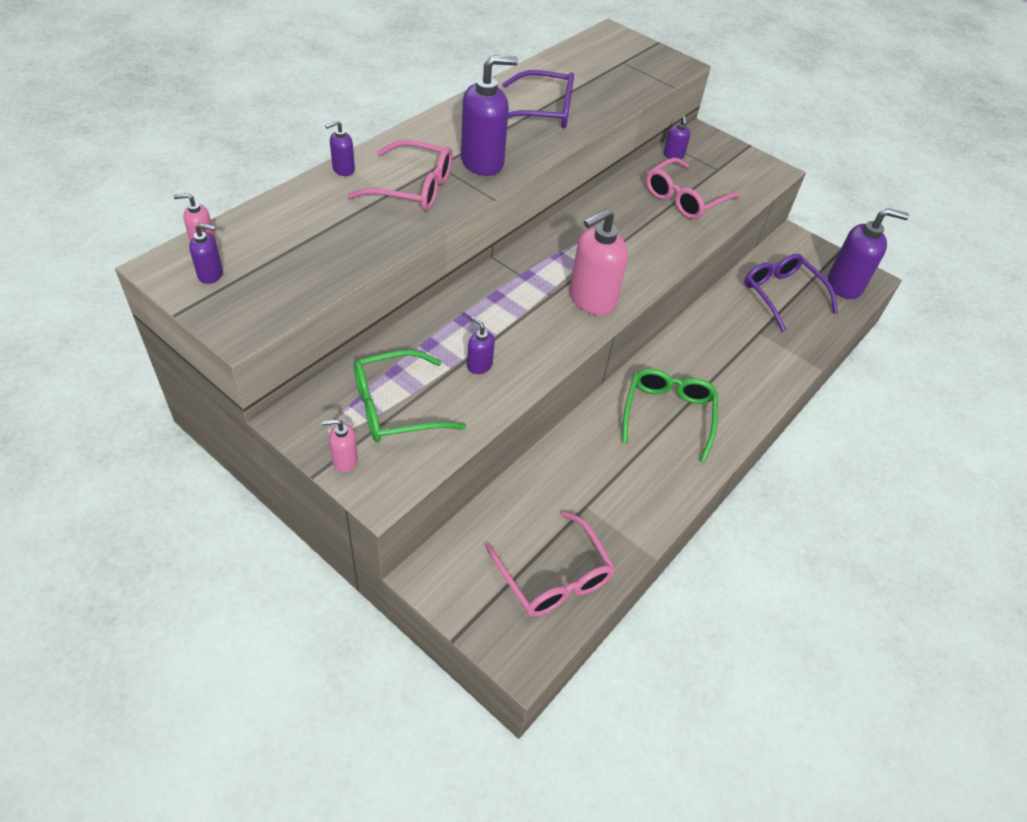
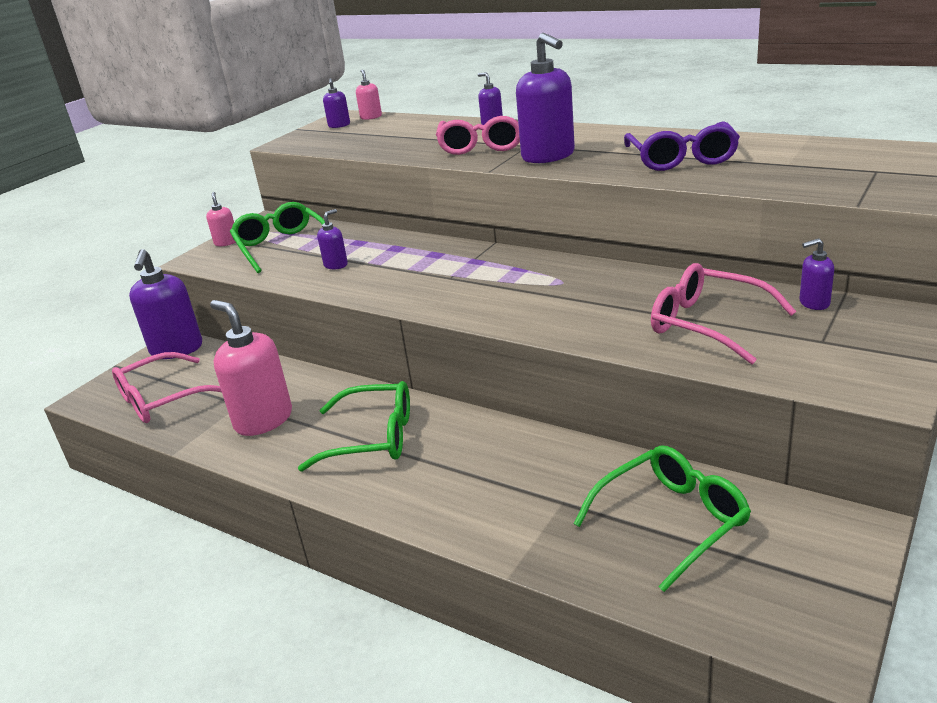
camera: 90 degrees right, 20 degrees down
(591, 300) = (452, 297): pink soap dispenser -> pink soap dispenser (263, 420)
(782, 295) = (671, 521): purple glasses -> green glasses
(844, 285) = (761, 605): purple soap dispenser -> purple soap dispenser (176, 350)

